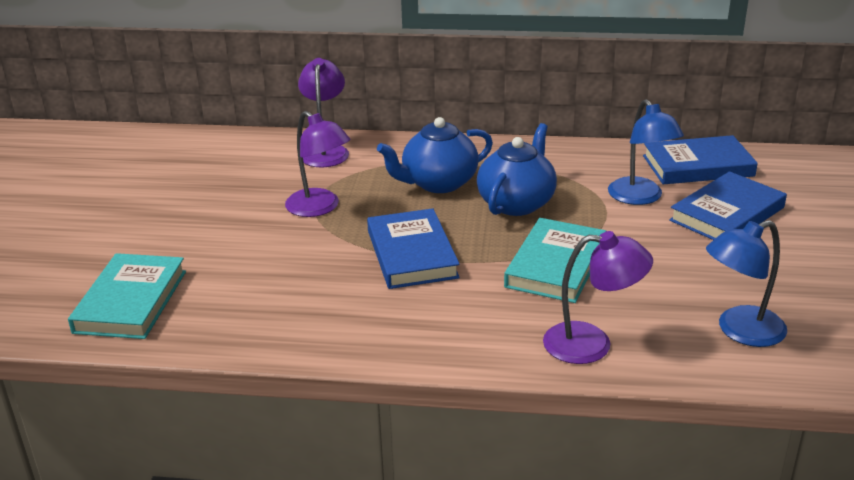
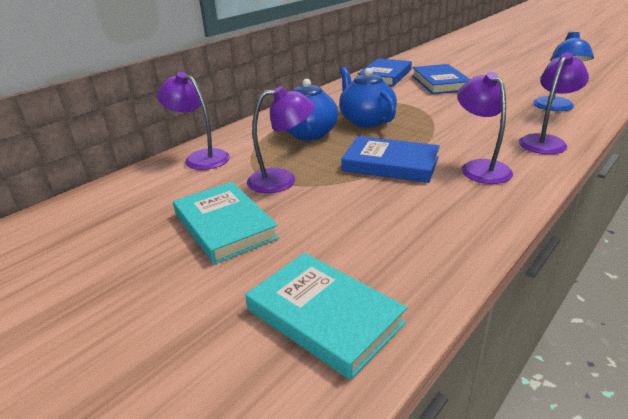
camera: 55 degrees left, 0 degrees up
(459, 312) = (480, 167): none -> purple lamp
(555, 265) = (450, 129): turquoise book -> turquoise book (224, 226)
(640, 197) = (400, 93): blue lamp -> none

